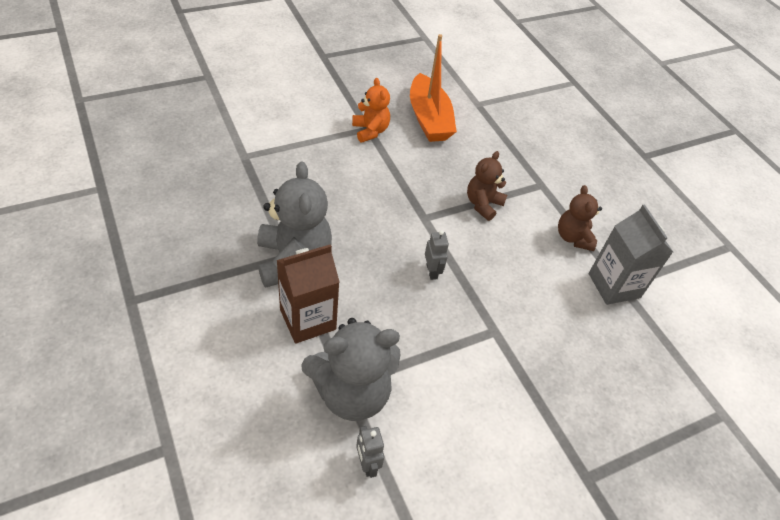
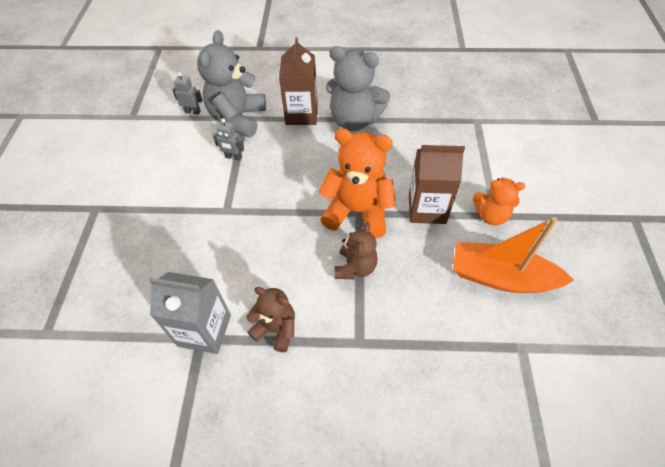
camera: 125 degrees right, 5 degrees up
(389, 172) = (427, 209): none -> brown carton
(424, 219) = (357, 212): none -> orange teddy bear
(432, 271) = (301, 194): grey robot -> grey robot (233, 157)
(483, 204) = (355, 267): brown teddy bear -> brown teddy bear turned 45 degrees clockwise

